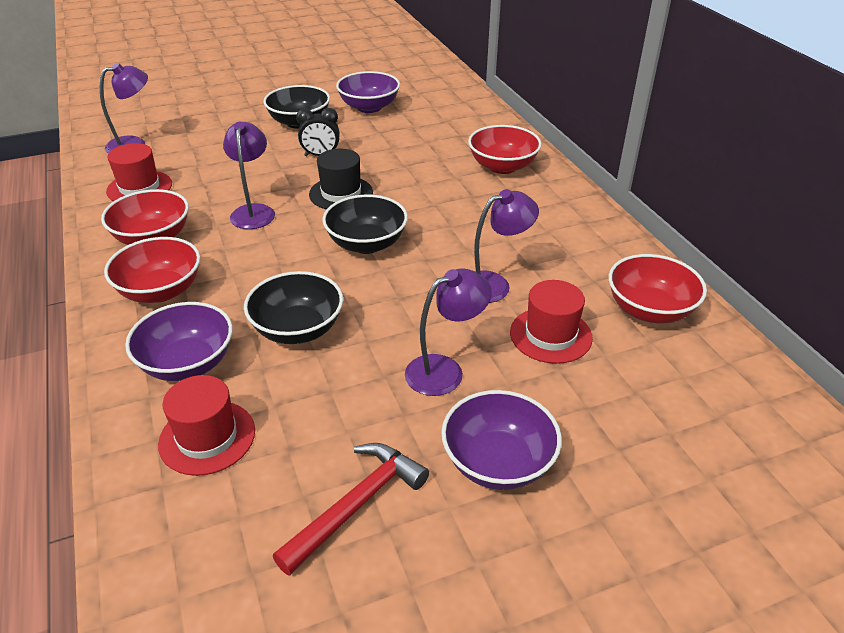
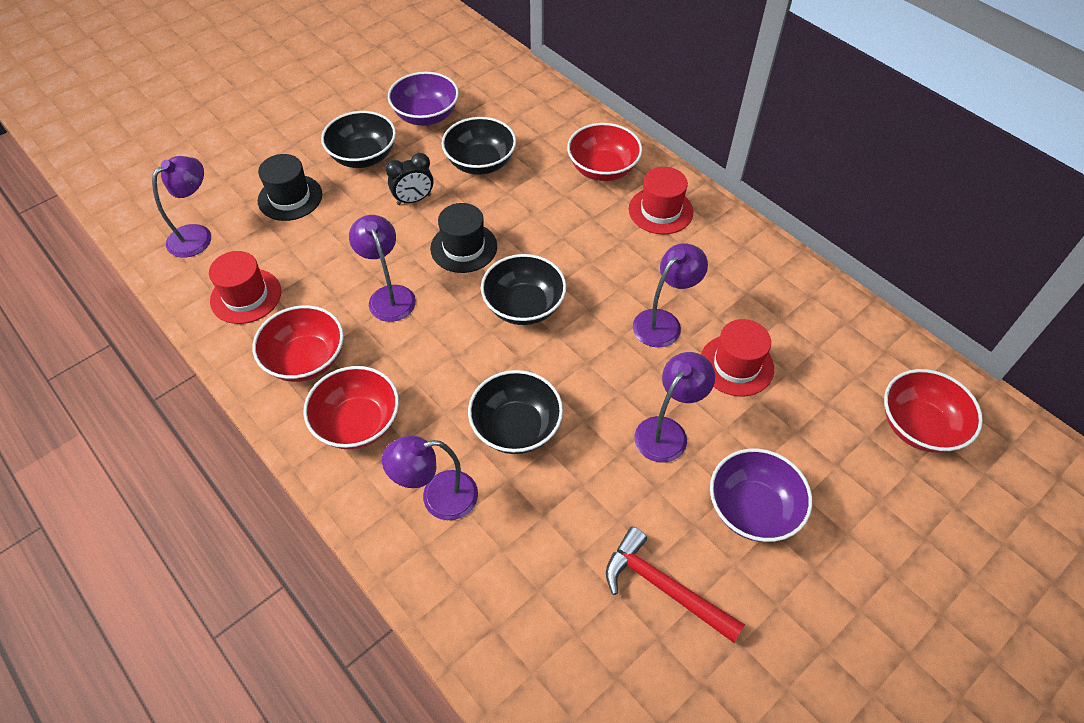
camera: 20 degrees left, 15 degrees up
(187, 363) = (438, 497): purple bowl -> purple lamp
(207, 437) = (504, 568): red hat -> red hat (660, 210)
(222, 136) = (290, 197): none -> black hat
(356, 504) = (663, 587): red hammer -> red hammer turned 75 degrees counterclockwise
(394, 143) = (480, 163): none -> black bowl
(649, 310) = (804, 312): red bowl -> red bowl (919, 426)

